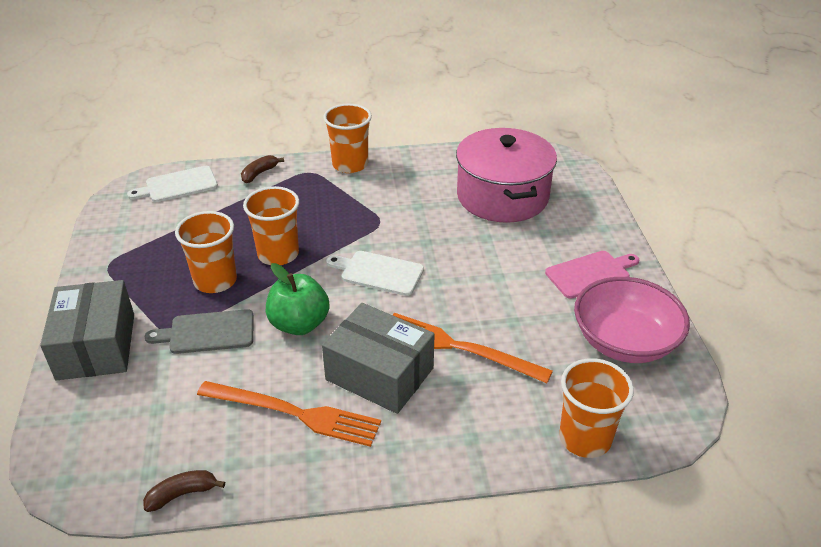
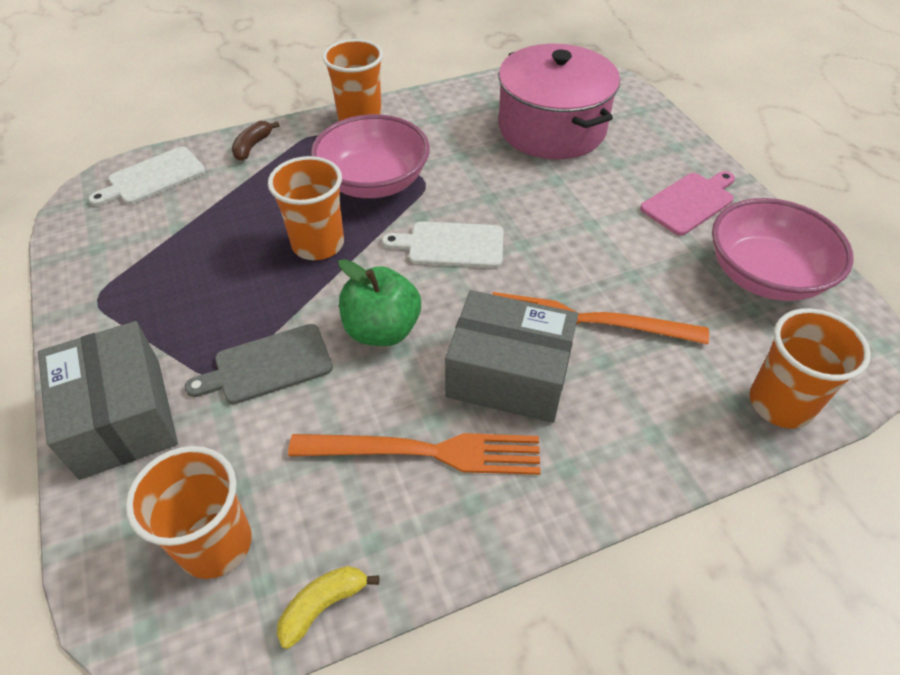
camera: 15 degrees left, 10 degrees up
(182, 494) = (323, 605): brown banana -> yellow banana
(215, 281) = (251, 294): orange cup -> orange cup (215, 544)
(340, 215) = (374, 182): none -> pink bowl

